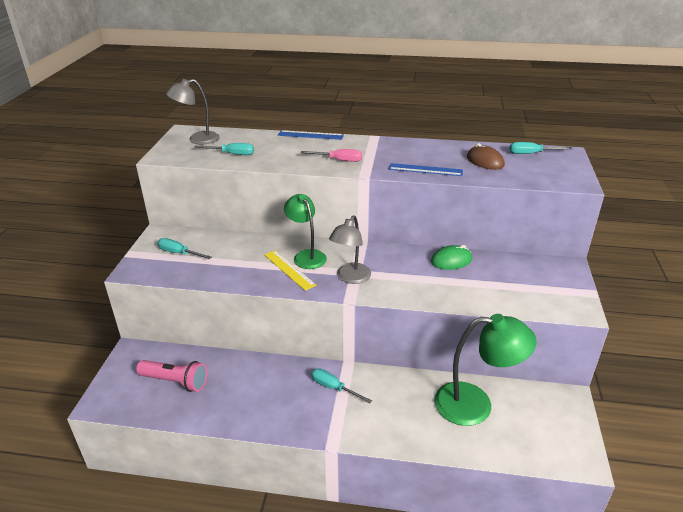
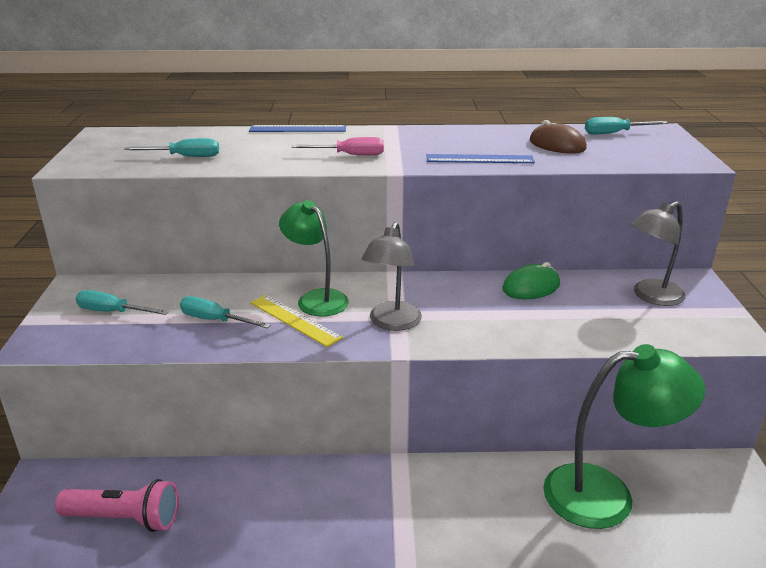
camera: 10 degrees left, 5 degrees down
(197, 139) = (126, 142): grey lamp -> grey lamp (651, 296)
(334, 388) = (386, 496): turquoise screwdriver -> turquoise screwdriver (215, 320)

